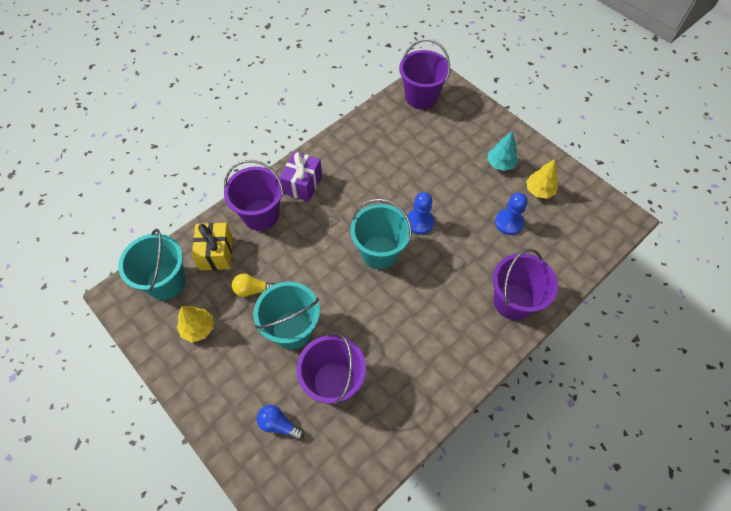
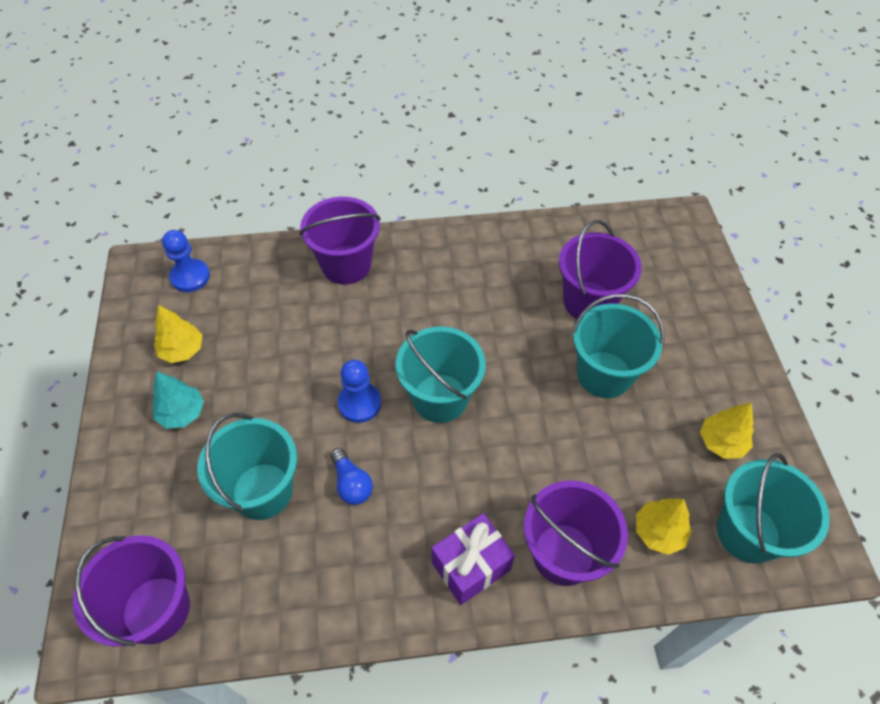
camera: 145 degrees left, 5 degrees down
(216, 253) = (658, 532): yellow gift -> yellow tree
(253, 290) = (629, 448): yellow light bulb -> none
(279, 424) = (666, 299): blue light bulb -> blue light bulb (351, 484)
(425, 157) = (262, 491): none -> turquoise bucket
(508, 222) = (260, 337): blue pawn -> blue pawn (190, 277)

